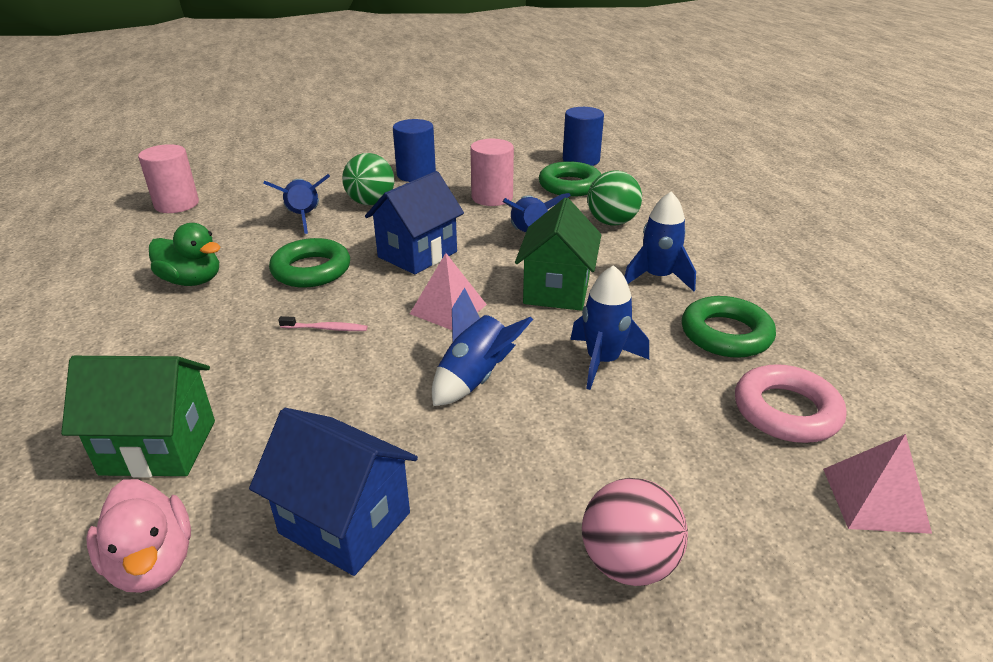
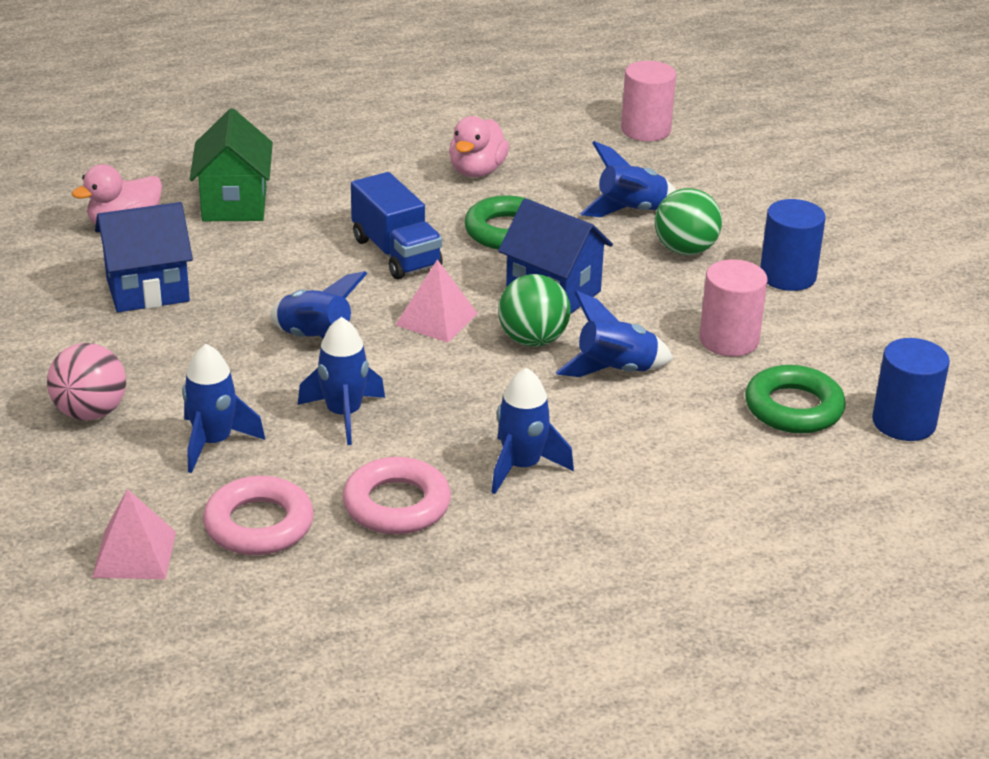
camera: 85 degrees right, 0 degrees up
(192, 281) = (477, 171): green duck -> pink duck
(326, 328) = (396, 253): pink toothbrush -> blue truck
(345, 523) = (148, 290): blue house -> blue house turned 45 degrees clockwise
(557, 290) = (483, 389): green house -> none
(611, 222) = (674, 440): green ball -> green ball (532, 340)
(666, 447) = (213, 443): none -> blue rocket
(725, 334) = (396, 505): green ring -> pink ring

